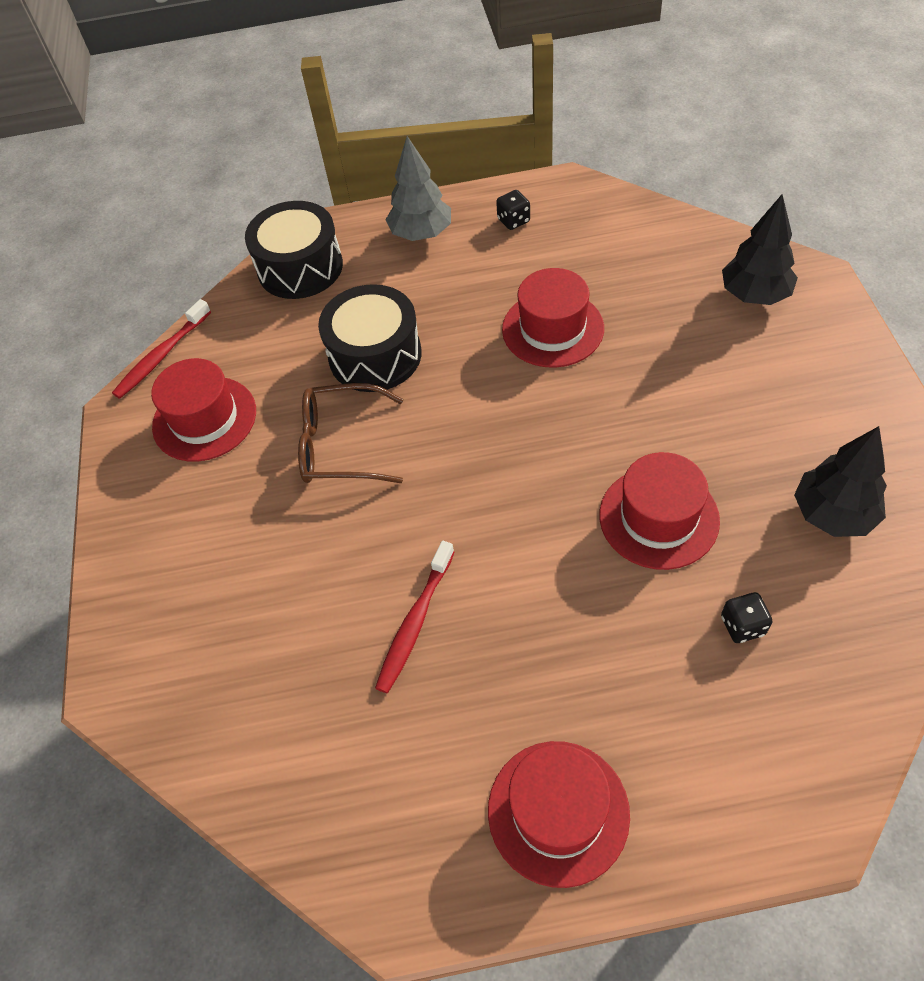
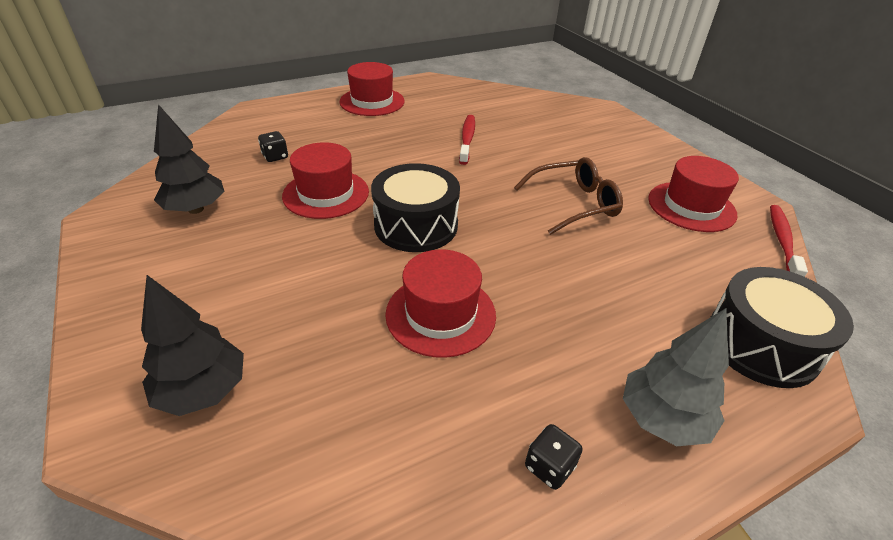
camera: 155 degrees right, 15 degrees down
(375, 355) = (600, 266): black drum -> black drum (416, 225)

